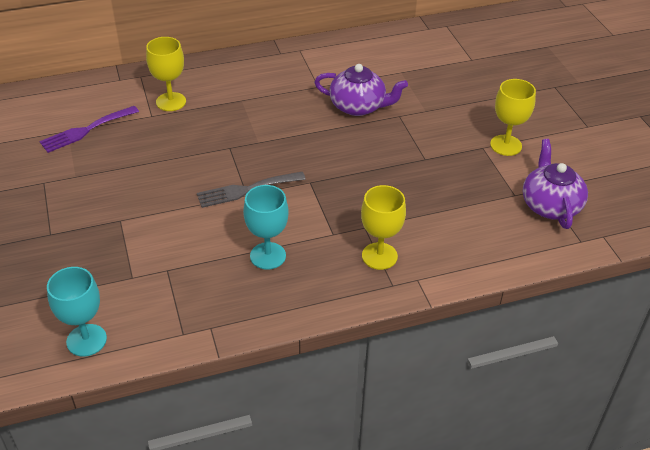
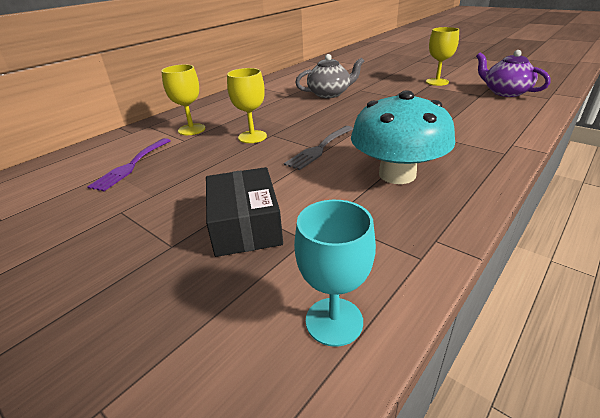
camera: 30 degrees left, 10 degrees down
(108, 242) = (245, 225): none -> black box
(268, 256) = (397, 174): turquoise goblet -> turquoise mushroom
(358, 106) = (329, 94): purple teapot -> grey teapot
(379, 256) = (468, 144): yellow goblet -> yellow goblet (252, 137)

